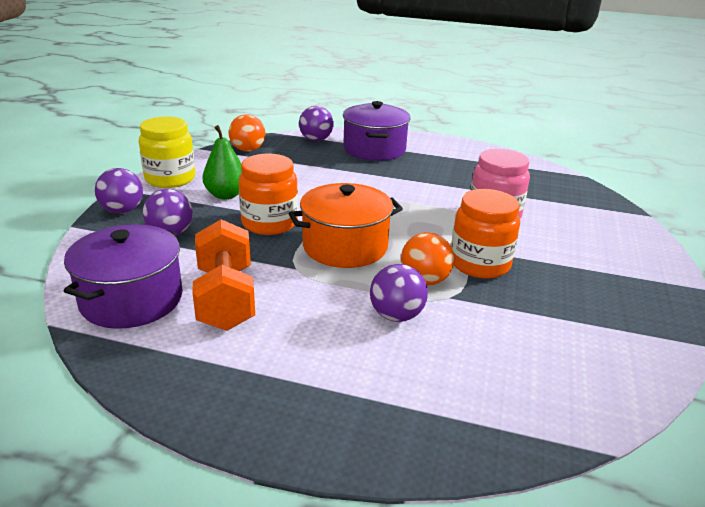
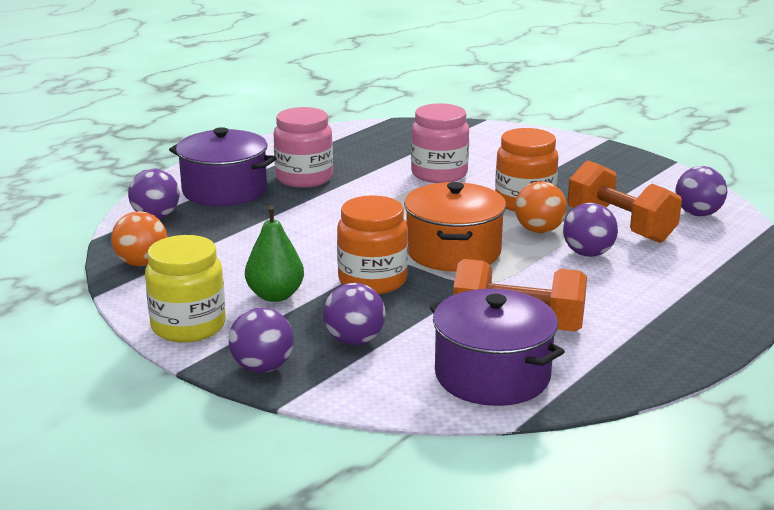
camera: 65 degrees left, 5 degrees down
(423, 168) = (304, 178): none -> pink jar
(479, 327) = (620, 227): none -> orange dumbbell
(572, 381) = (698, 214): none -> purple ball

